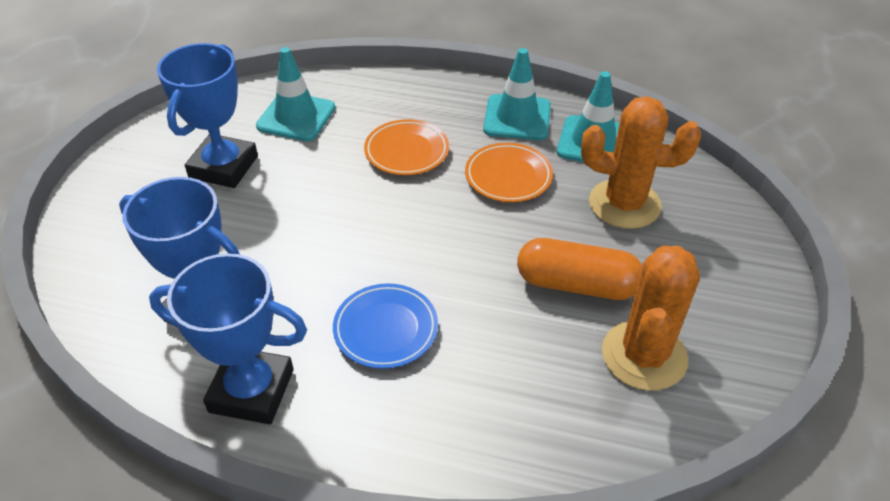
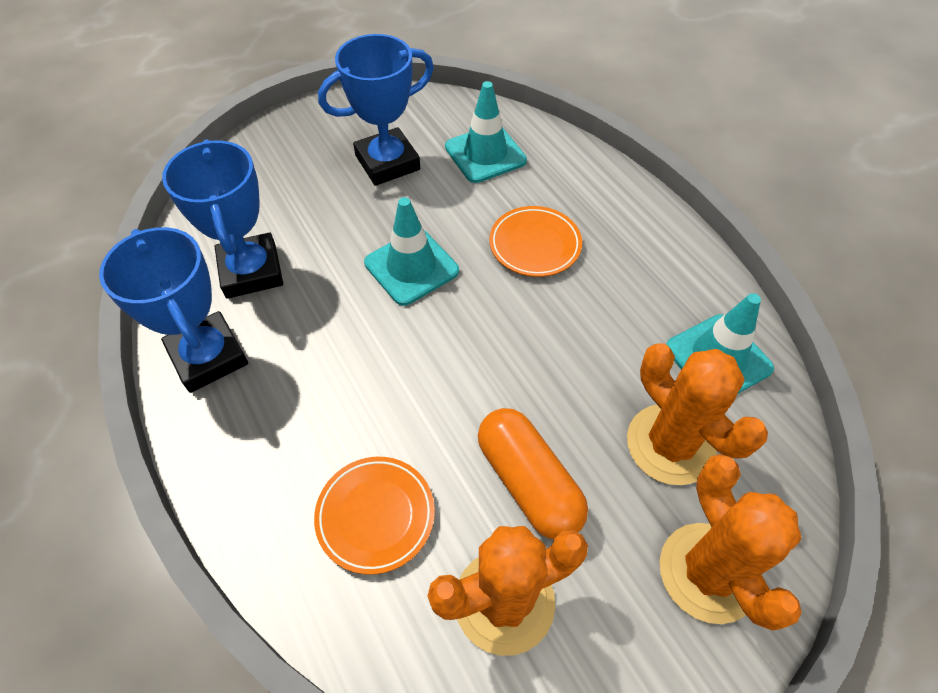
camera: 45 degrees right, 10 degrees up
(386, 329) = (340, 387): blue plate -> none
(508, 176) = (593, 332): orange plate -> orange plate (375, 516)
(517, 118) = (671, 281): turquoise traffic cone -> turquoise traffic cone (411, 267)
(718, 251) = (708, 572): none -> orange cactus

